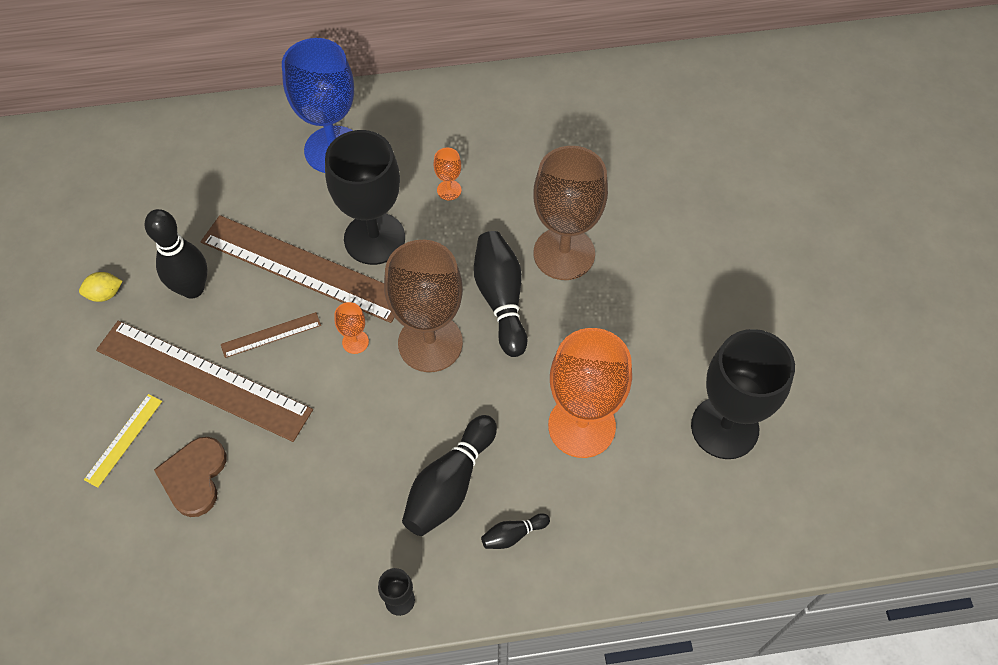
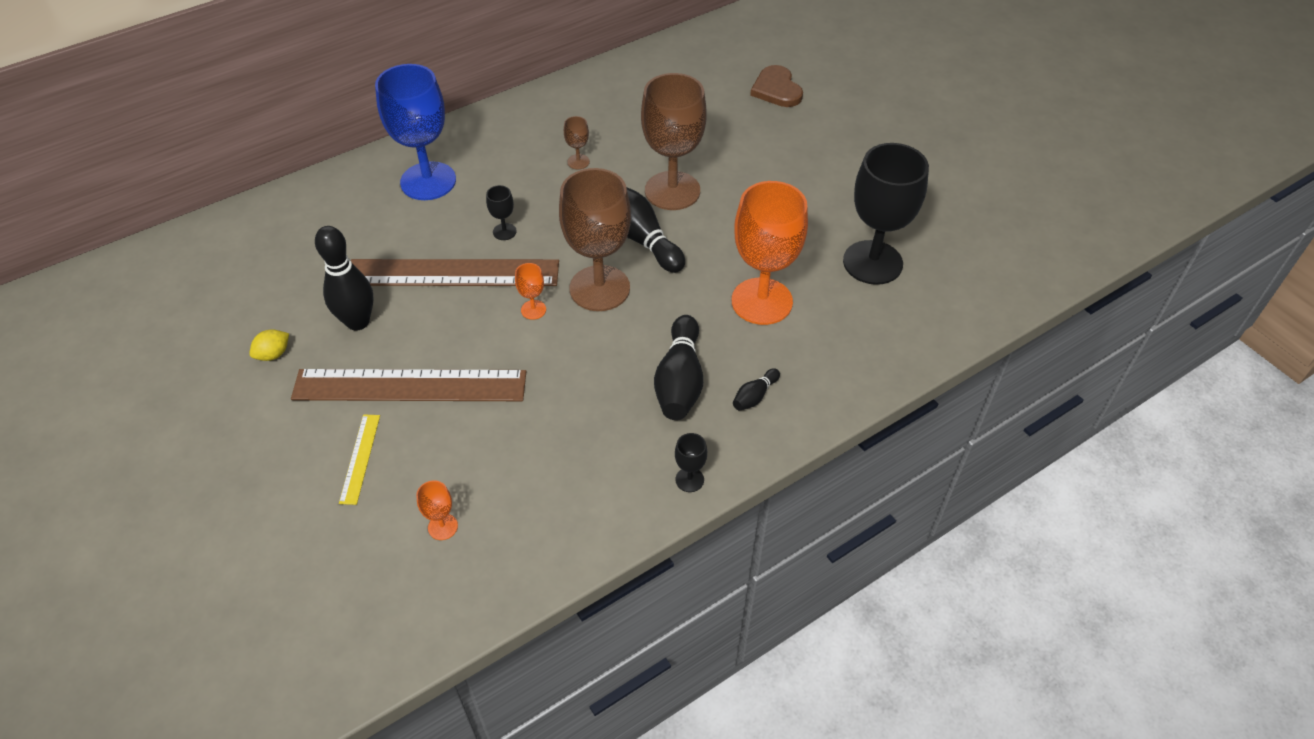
camera: 25 degrees left, 10 degrees down
(194, 477) = (446, 461): brown heart -> brown heart (776, 89)
(271, 335) = (453, 331): brown ruler -> none
(374, 238) = (504, 231): black goblet -> black goblet, size x0.41
(449, 190) = (548, 178): orange goblet -> orange goblet (443, 527)
(488, 181) = (578, 162): none -> brown goblet

